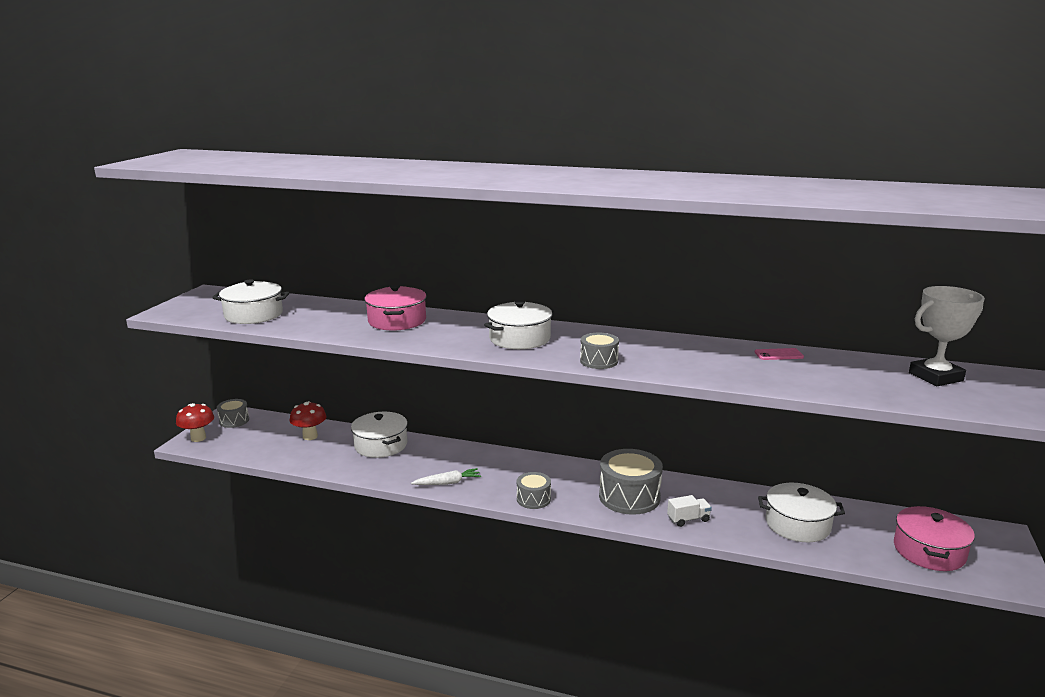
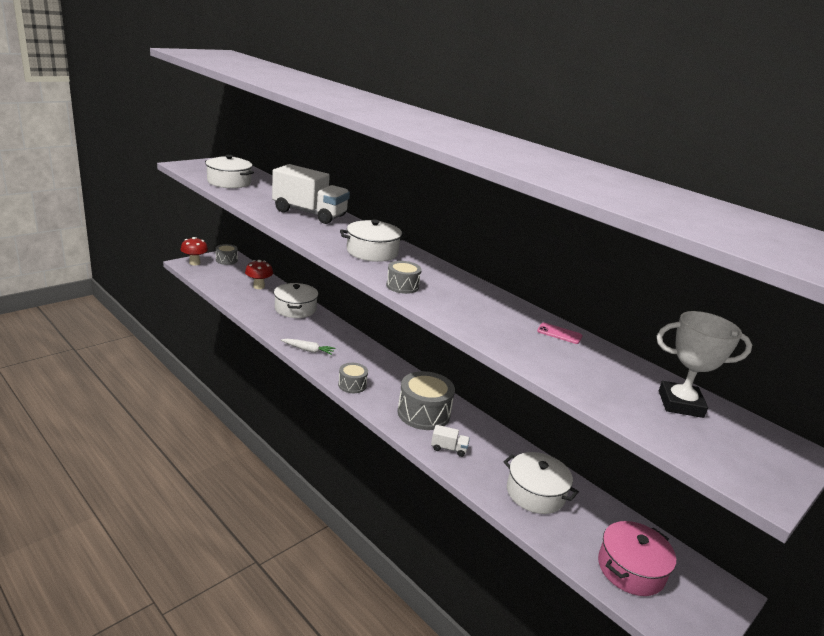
camera: 25 degrees right, 5 degrees up
(397, 321) = (309, 213): pink pot -> white truck

